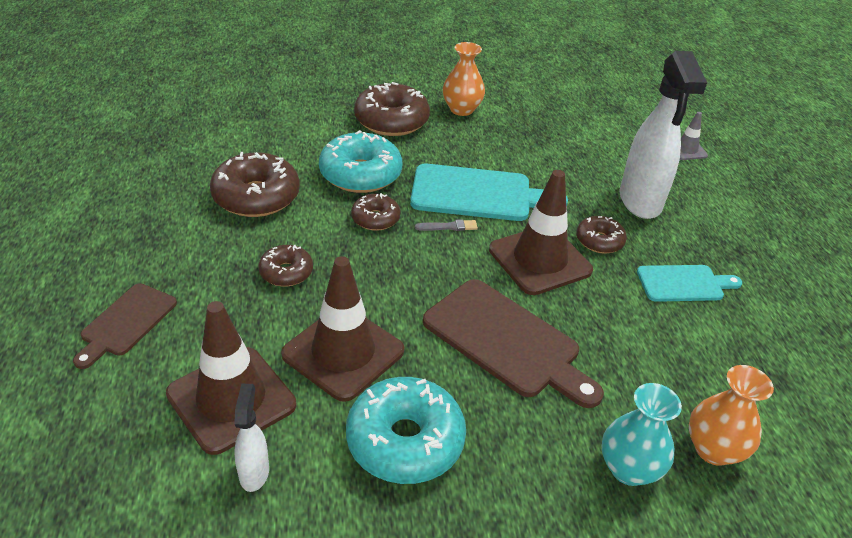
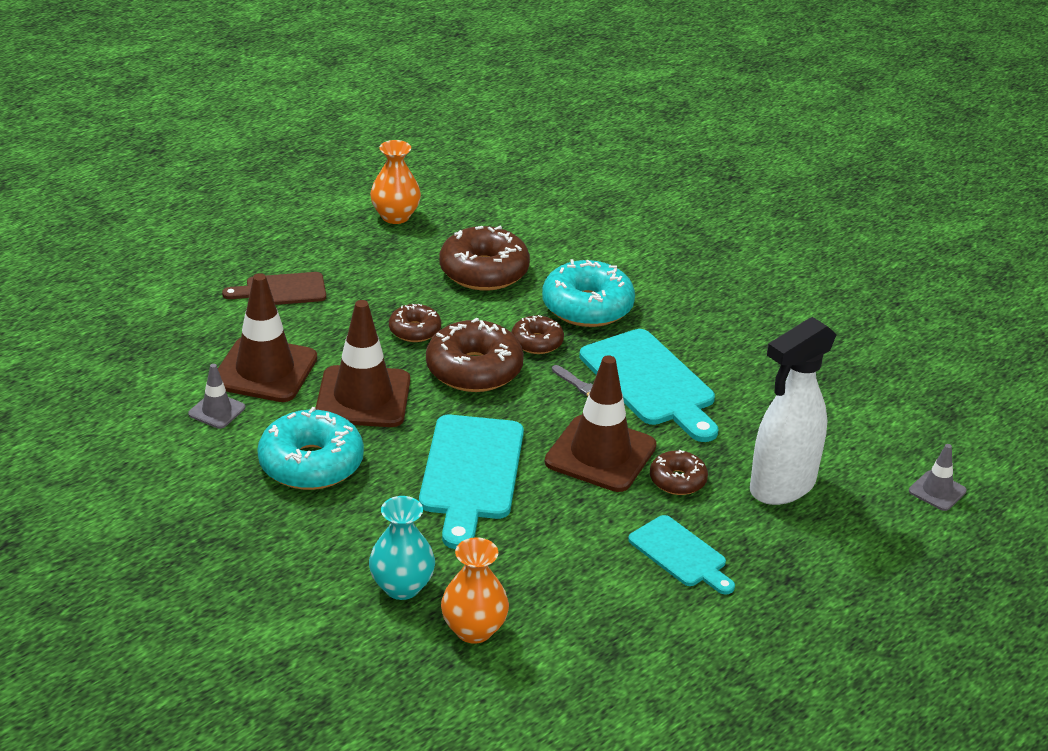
camera: 55 degrees right, 5 degrees down
(254, 472) = (217, 411): white spray bottle -> grey traffic cone
(391, 121) = (695, 286): brown donut -> brown donut (474, 370)
(461, 109) = (780, 316): orange vase -> orange vase (395, 216)
(506, 341) = (471, 473): brown cutting board -> turquoise cutting board

